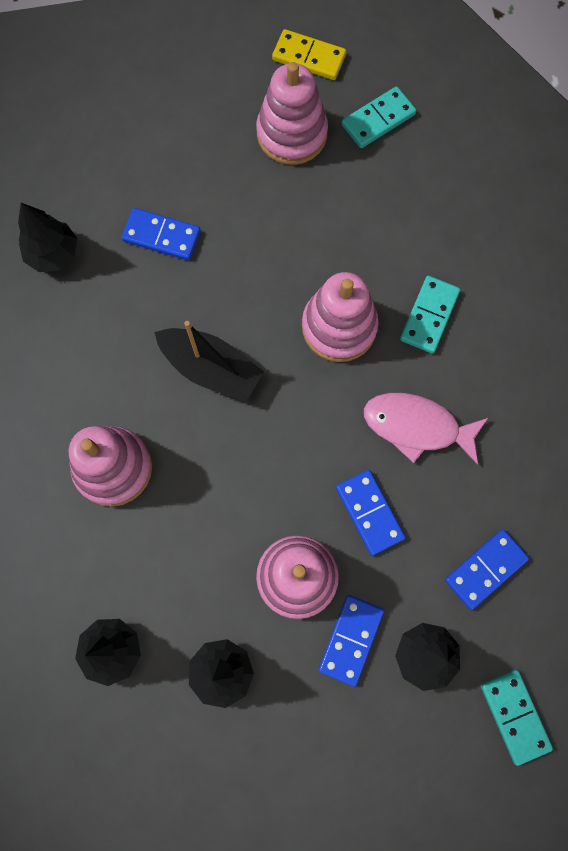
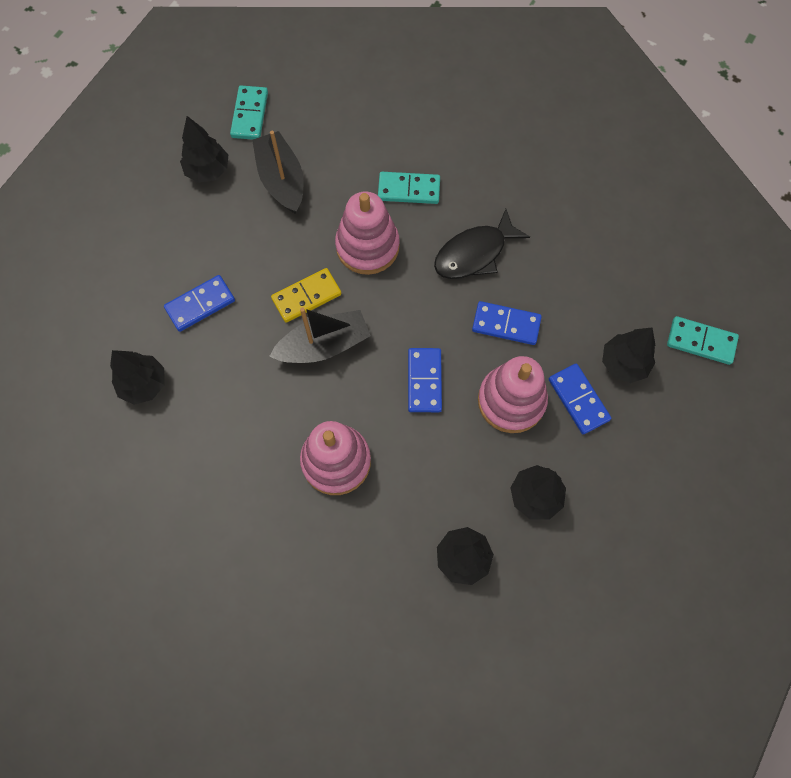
camera: 50 degrees left, 5 degrees down
(292, 134) = (208, 171): pink stacking toy -> black tree
(309, 57) = (165, 119): yellow domino -> yellow domino (306, 296)
(338, 200) = (281, 180): none -> black boat
(417, 426) = (474, 253): pink fish -> black fish
(429, 315) = (409, 190): turquoise domino -> turquoise domino turned 60 degrees counterclockwise
(485, 569) = (598, 286): blue domino -> blue domino (424, 381)

